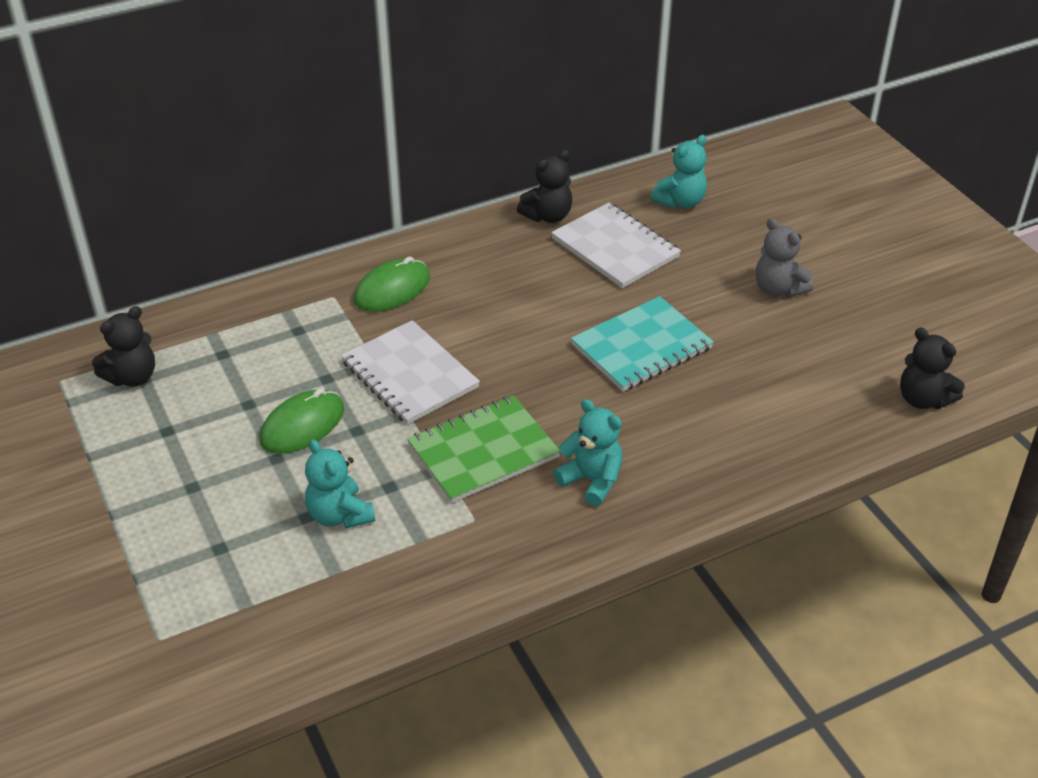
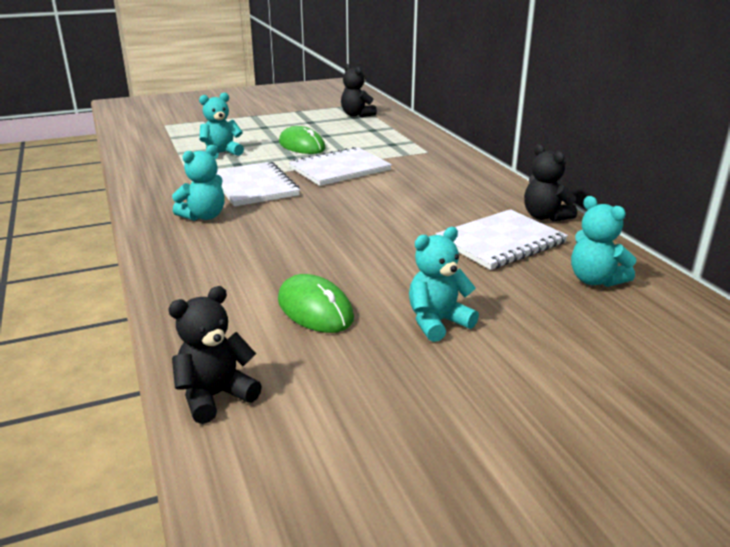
camera: 95 degrees right, 15 degrees down
(392, 289) = (435, 165): green mouse -> green mouse (315, 309)
(483, 451) = (254, 186): green notebook -> white notebook
(641, 346) = (352, 243): turquoise notebook -> none
(778, 289) = (437, 322): grey teddy bear -> turquoise teddy bear

